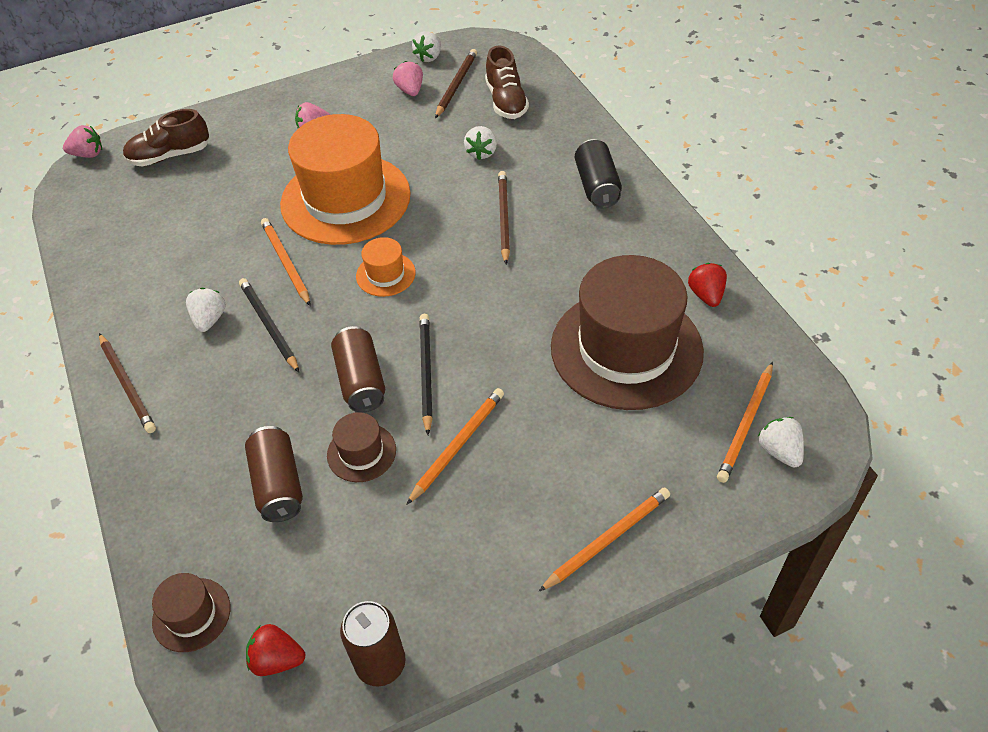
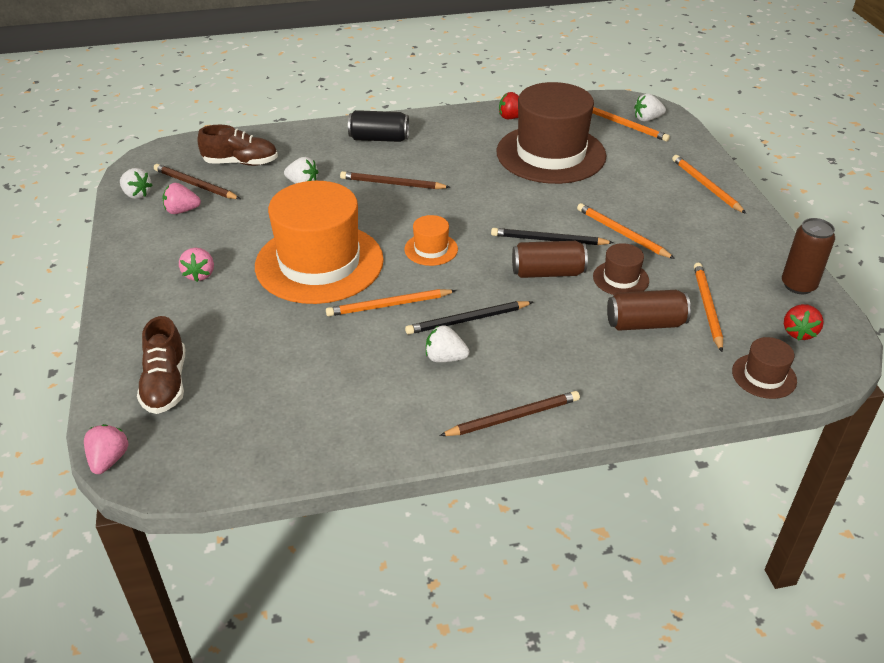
camera: 80 degrees left, 10 degrees down
(317, 549) = (707, 307): none -> orange pencil

